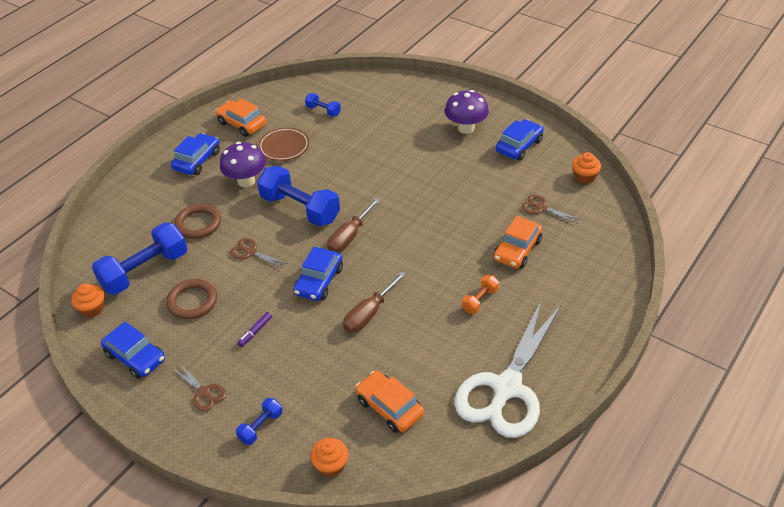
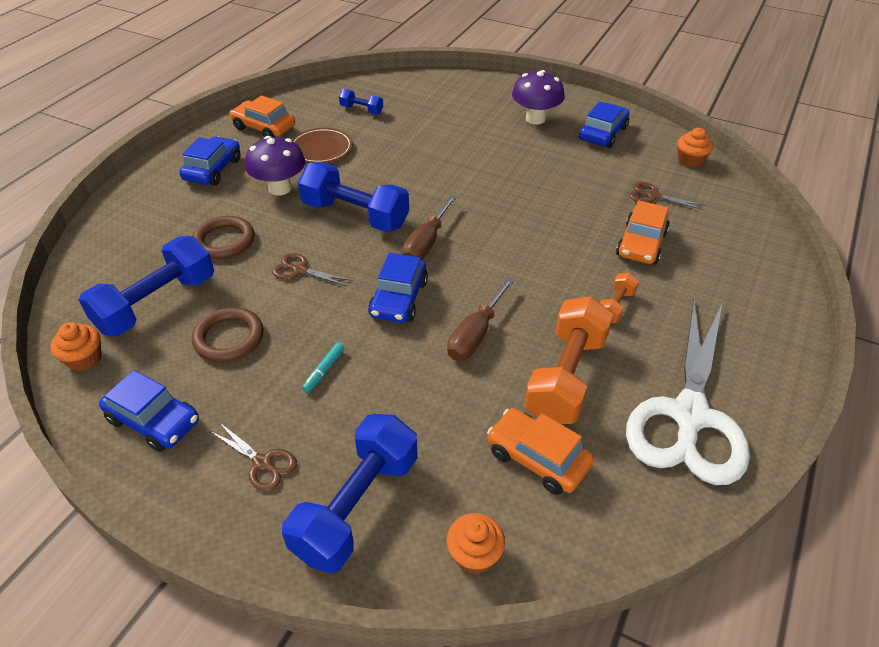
camera: 10 degrees left, 0 degrees up
(255, 332) = (324, 371): purple marker -> turquoise marker
(261, 427) = (357, 506): blue dumbbell -> blue dumbbell, size x2.09
(426, 351) = (566, 377): none -> orange dumbbell

